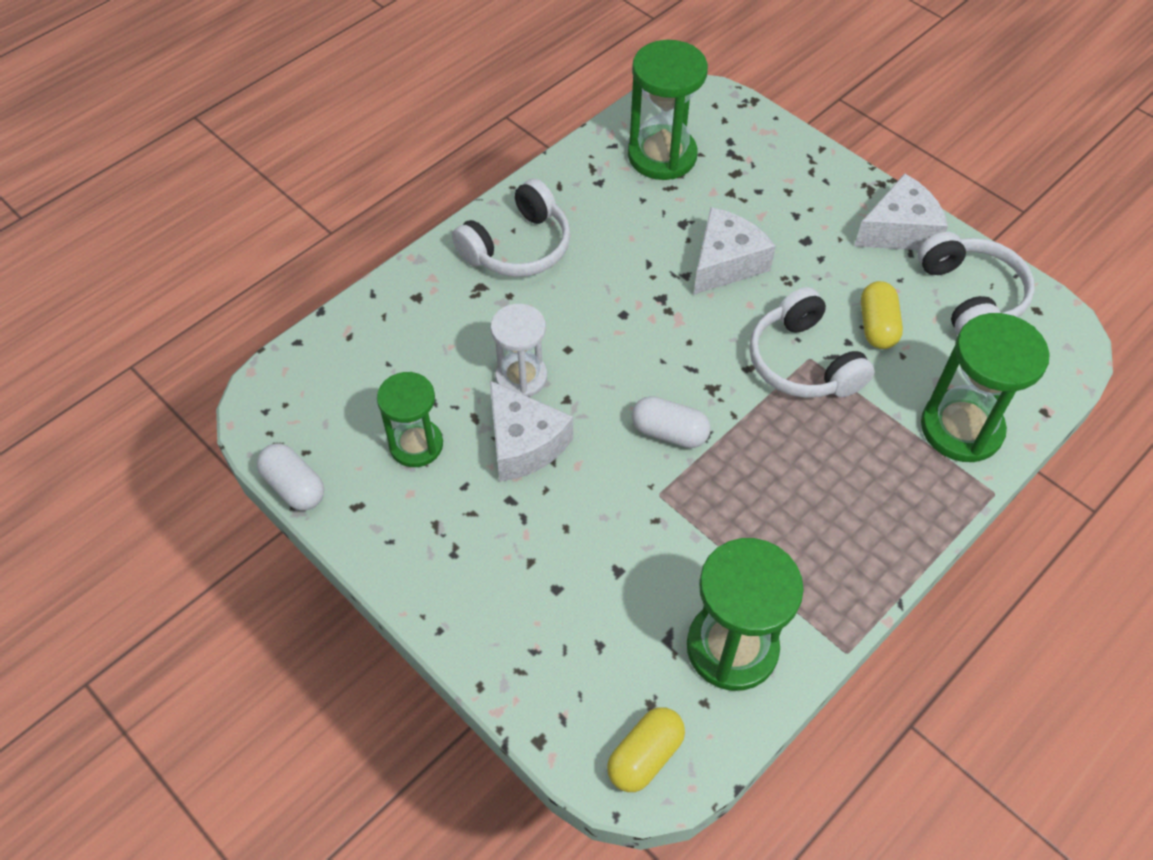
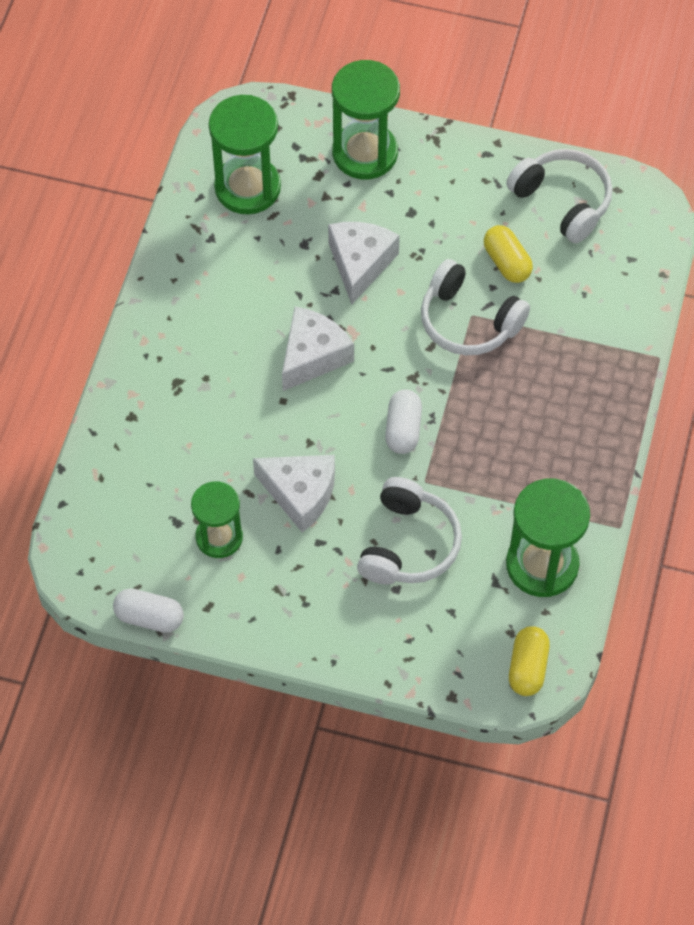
camera: 30 degrees left, 5 degrees up
(518, 247) = (184, 331): white headphones -> white headphones (408, 544)
(521, 377) = (262, 442): white hourglass -> none
(669, 432) = (403, 429): white capsule -> white capsule turned 75 degrees counterclockwise
(899, 230) = (478, 167): white cheese -> white cheese (313, 356)
(961, 428) = (611, 318): green hourglass -> green hourglass (365, 153)

